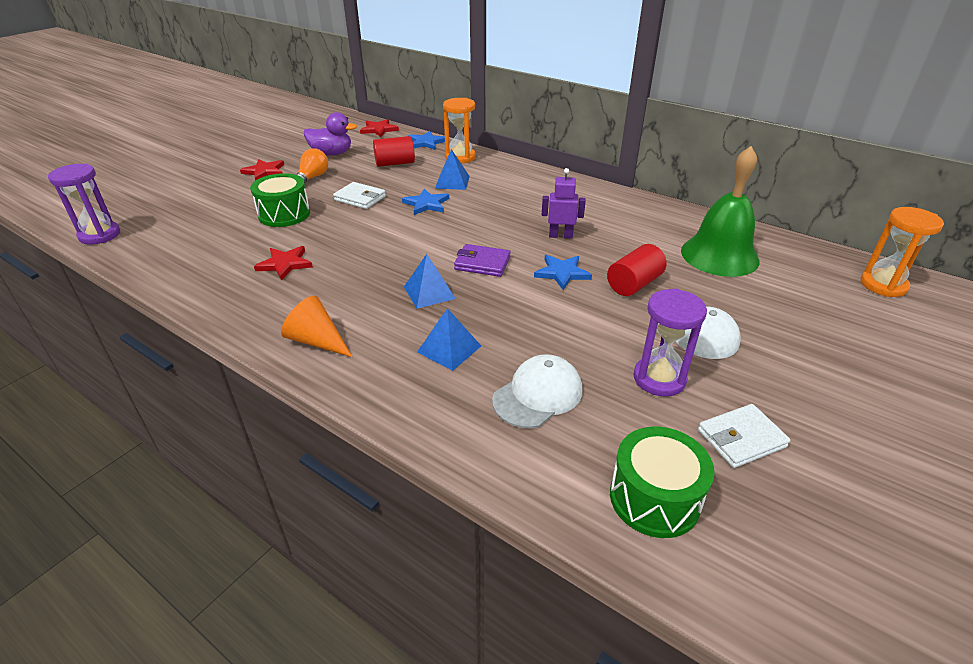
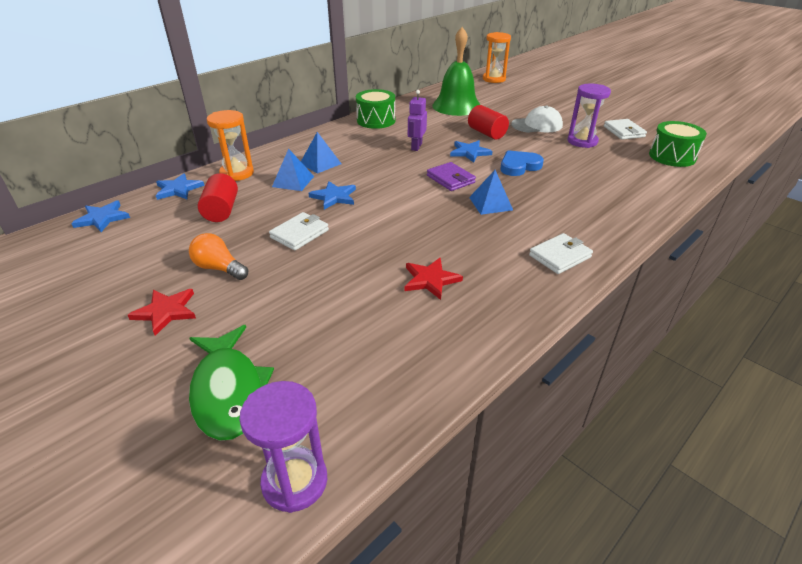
camera: 80 degrees left, 0 degrees up
(181, 204) = (228, 391): none -> green fish
(284, 214) = (313, 286): green drum -> green drum (376, 120)
(317, 341) = (560, 256): orange cone -> white wallet
(332, 154) = (152, 254): purple duck -> none
(379, 129) = (102, 218): red star -> blue star
(449, 349) = (563, 200): blue pyramid -> blue pyramid (320, 163)
(482, 263) = (450, 179): purple wallet -> purple wallet turned 60 degrees counterclockwise
(537, 313) = (519, 166): none -> blue heart
(538, 395) = (604, 175): white cap -> none

